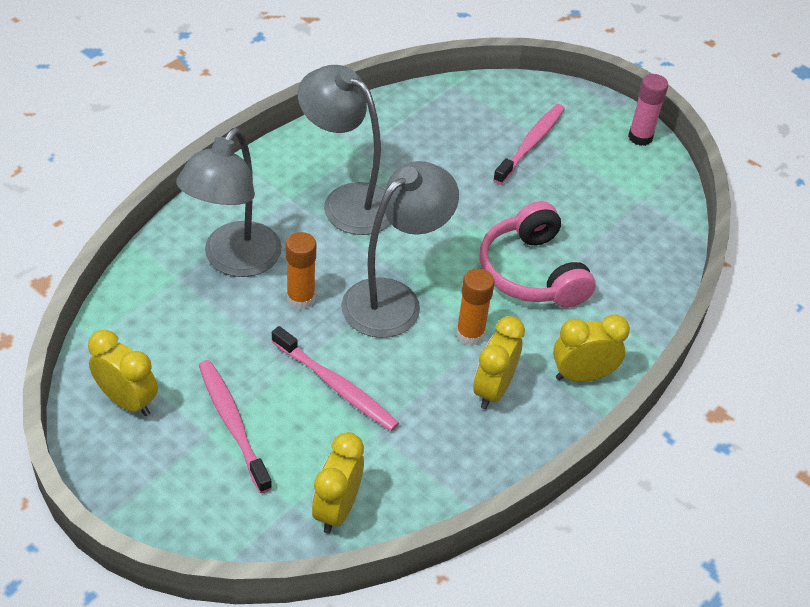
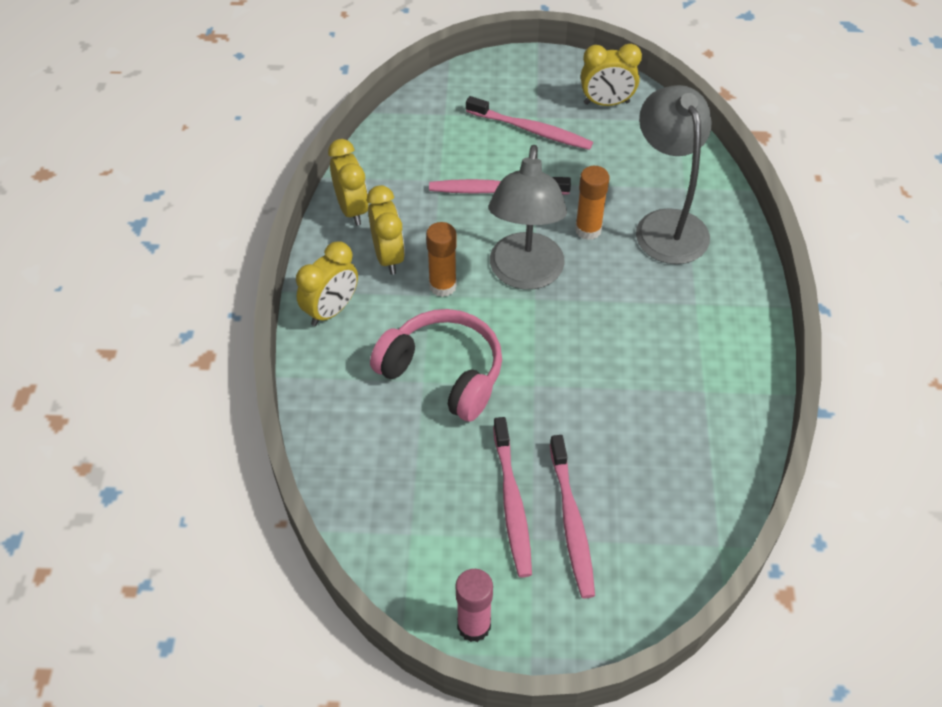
camera: 145 degrees right, 5 degrees up
(337, 509) = (417, 127): yellow clock -> yellow clock (352, 209)
(347, 201) = (653, 332): grey lamp -> none
(559, 174) = (512, 503): none -> pink toothbrush

